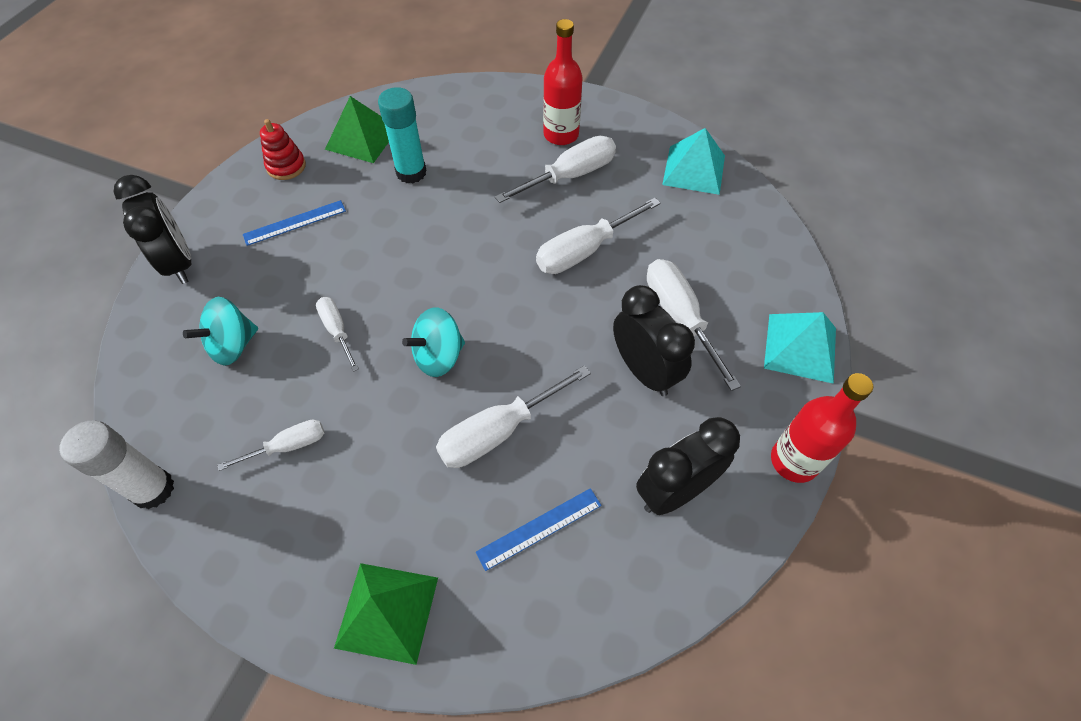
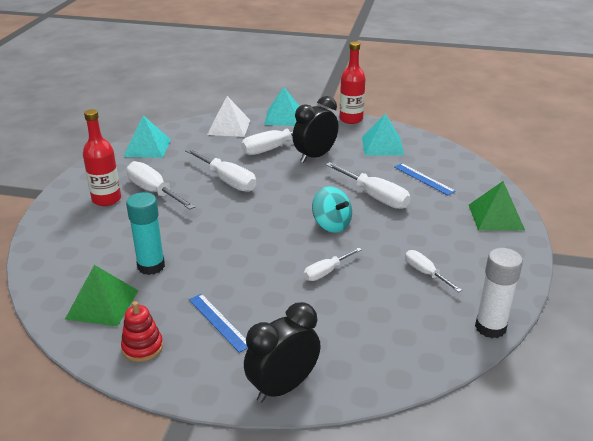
camera: 100 degrees left, 25 degrees down
(233, 345) = (359, 323): turquoise spinning top -> none
(674, 491) = (382, 146): black clock -> turquoise pyramid
(759, 265) = (229, 127): none -> white pyramid

